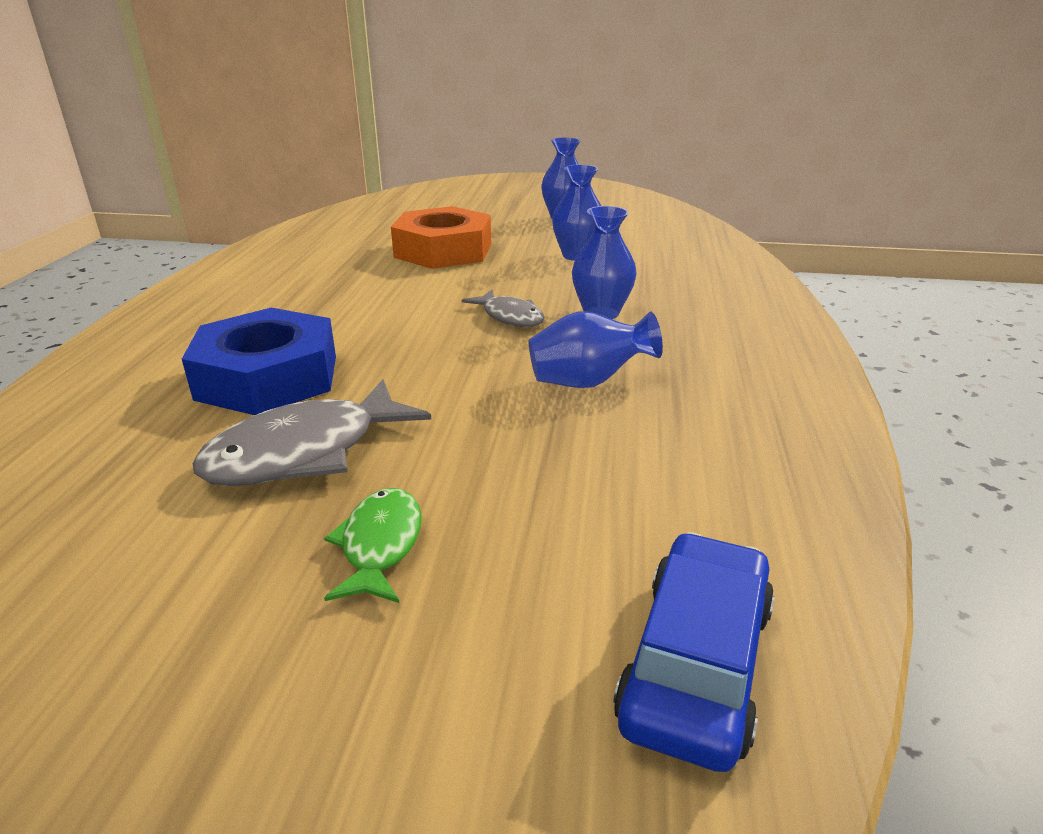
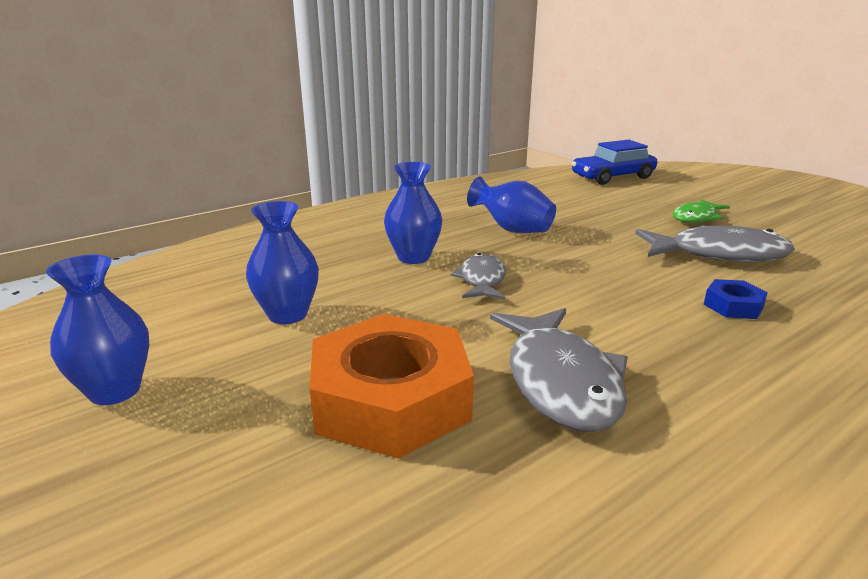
camera: 135 degrees left, 5 degrees down
(268, 377) = (733, 306): blue nut -> blue nut, size x0.43
(367, 283) = (560, 381): none -> grey fish

